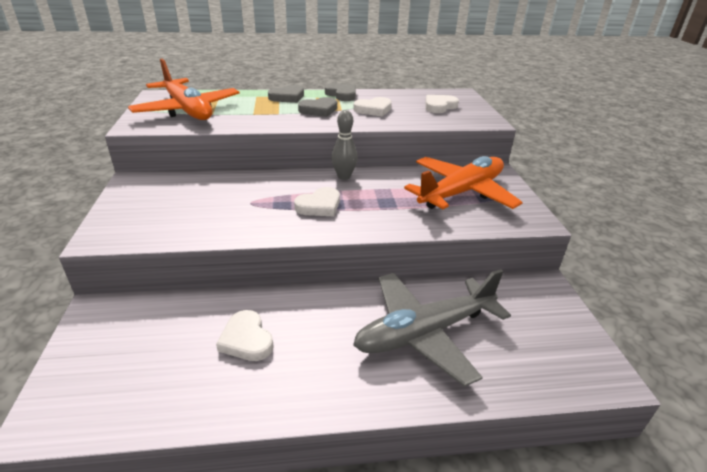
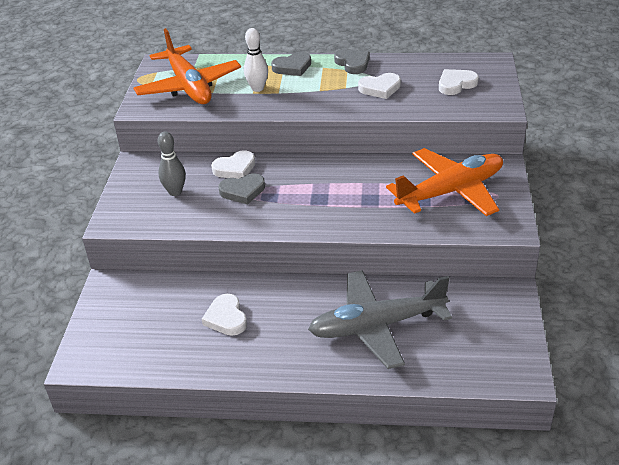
camera: 15 degrees right, 5 degrees up
(257, 111) = (257, 88): none -> white bowling pin
(319, 110) = (321, 88): grey heart -> grey heart (242, 191)
(319, 206) = (304, 200): white heart -> white heart (235, 168)
(344, 176) = (336, 166): grey bowling pin -> grey bowling pin (175, 192)

